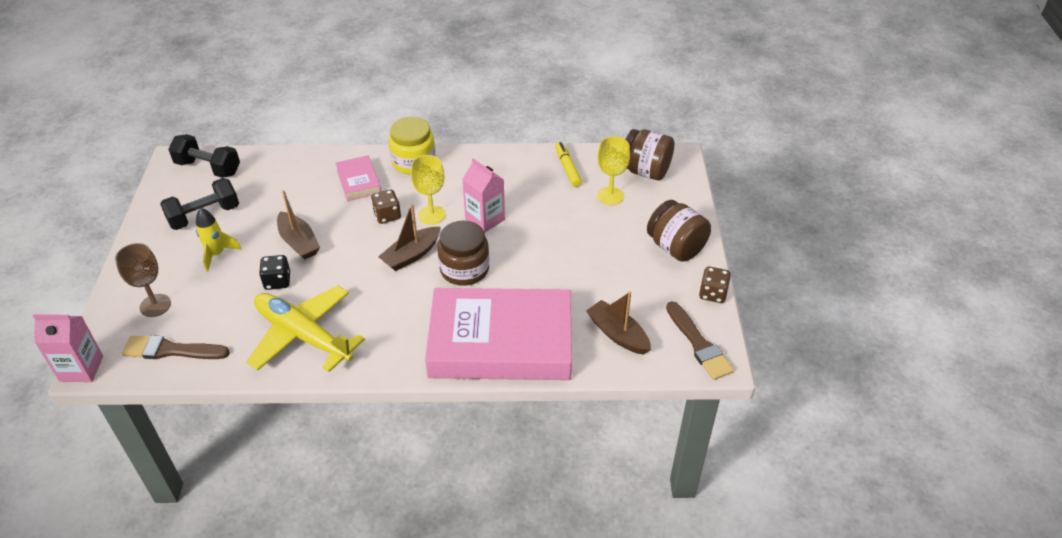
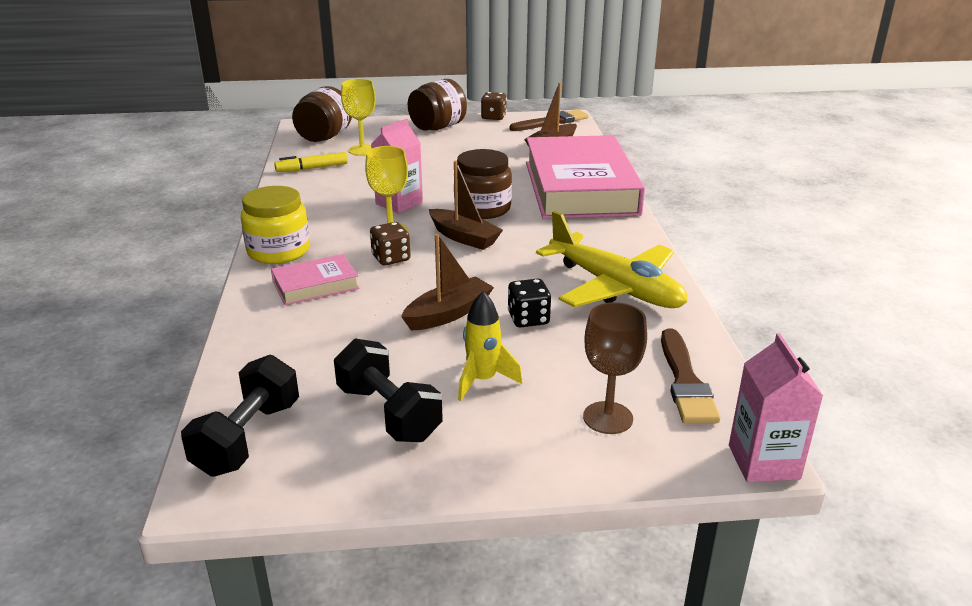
camera: 95 degrees left, 15 degrees down
(303, 335) = (615, 287): yellow plane -> yellow plane turned 75 degrees counterclockwise

